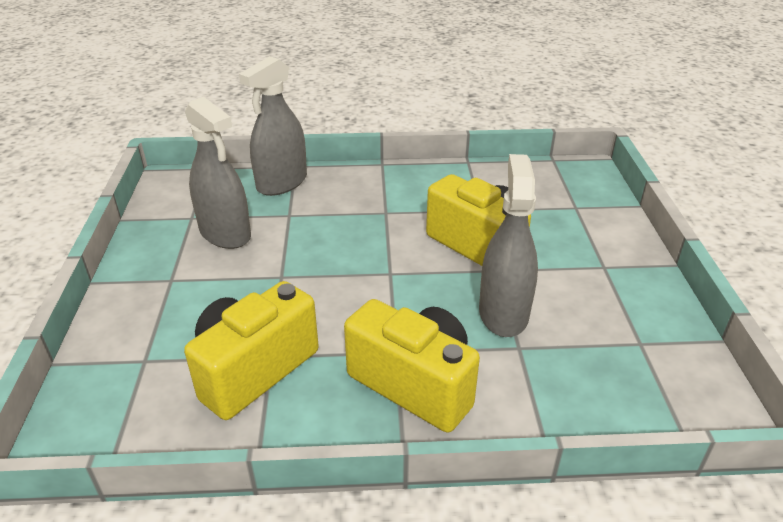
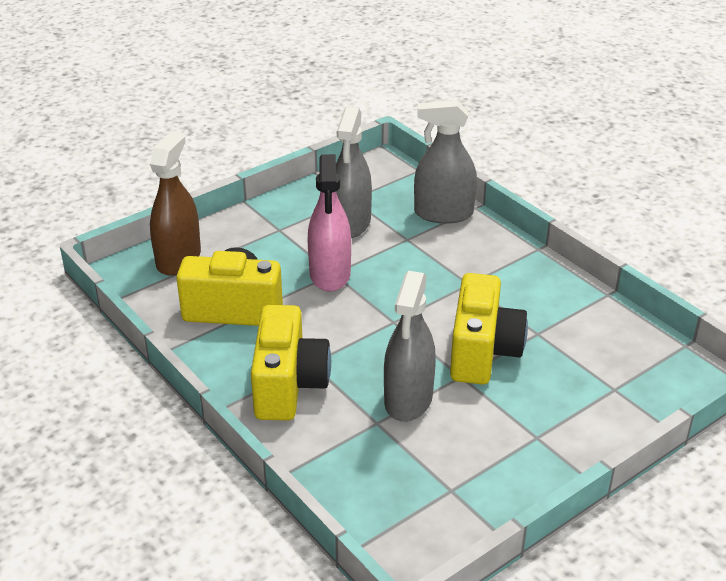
camera: 55 degrees right, 0 degrees up
(113, 375) = (178, 259): none -> brown spray bottle
(280, 279) = (330, 274): none -> pink spray bottle
(503, 313) = (408, 399): grey spray bottle -> grey spray bottle turned 135 degrees clockwise

